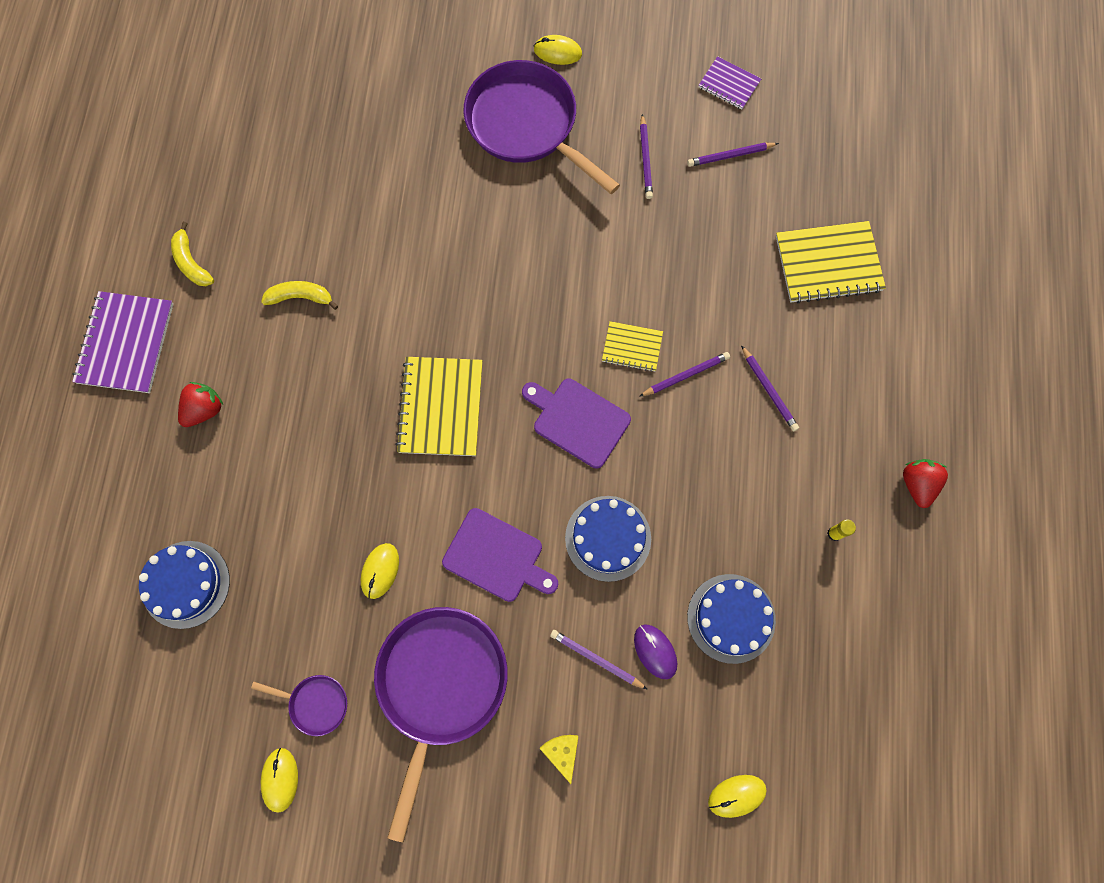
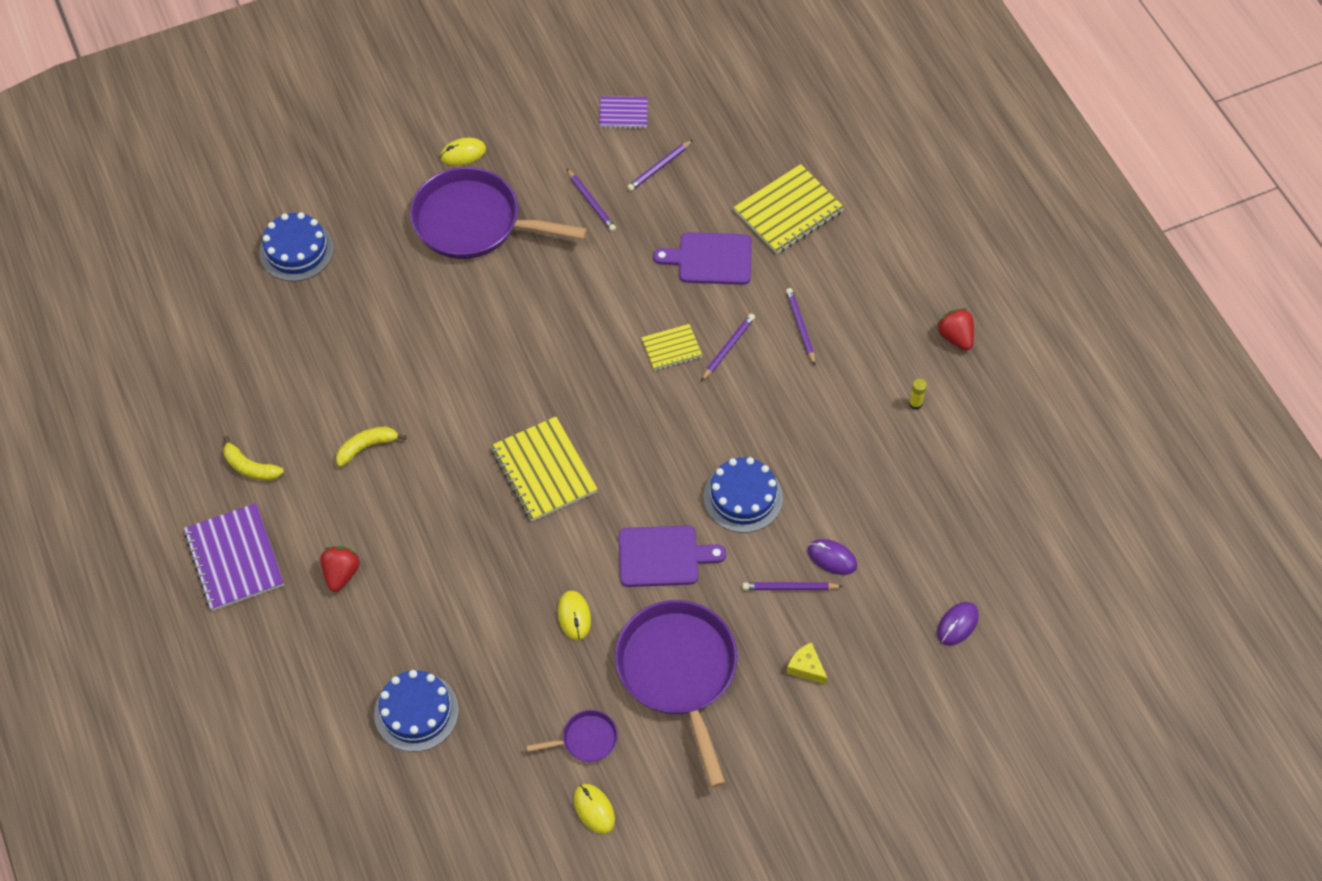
camera: 30 degrees left, 15 degrees down
(577, 421) = (663, 424): purple cutting board -> purple cutting board (710, 259)
(731, 618) = (875, 504): blue cake -> blue cake (296, 250)
(736, 795) = (957, 624): yellow mouse -> purple mouse
(769, 390) = (800, 326): purple pencil -> purple pencil turned 135 degrees counterclockwise

